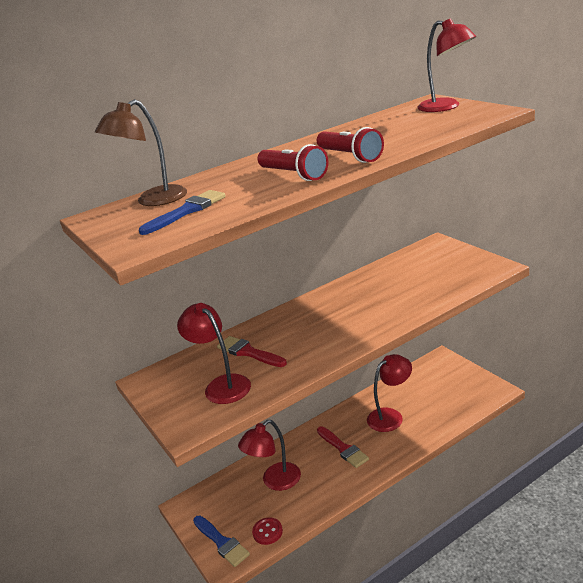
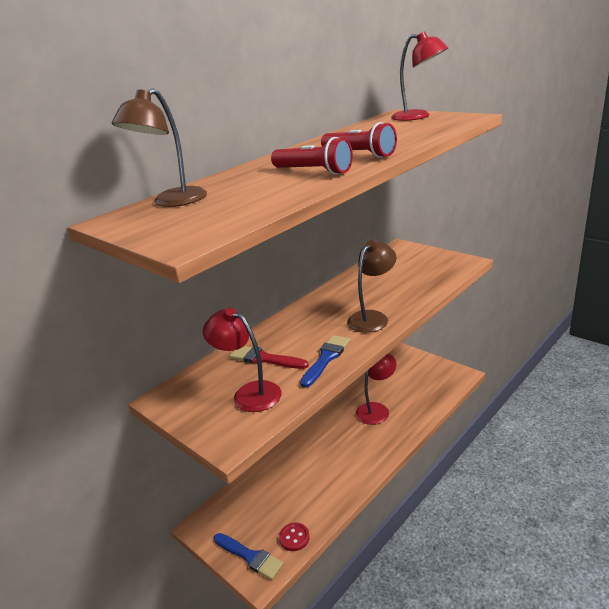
camera: 15 degrees left, 0 degrees up
(187, 211) = (219, 207): blue brush -> blue brush (326, 358)
(275, 481) = (286, 486): red lamp -> none
(343, 448) = (342, 445): red brush -> none
(369, 321) = (372, 317): none -> brown lamp

